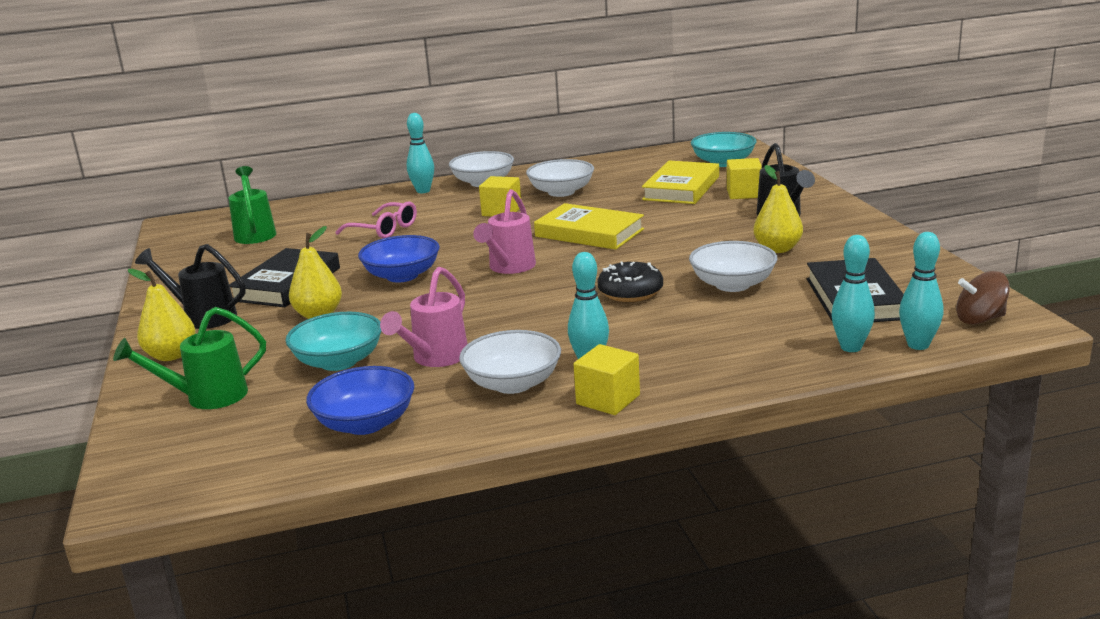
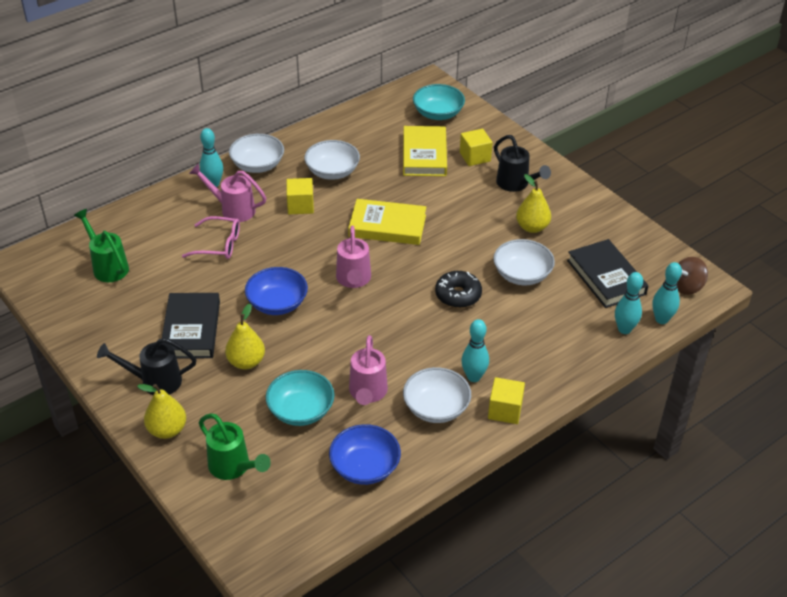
camera: 25 degrees left, 20 degrees up
(207, 397) = (233, 467): green watering can -> green watering can turned 90 degrees counterclockwise
(425, 208) = (233, 209): none -> pink watering can

